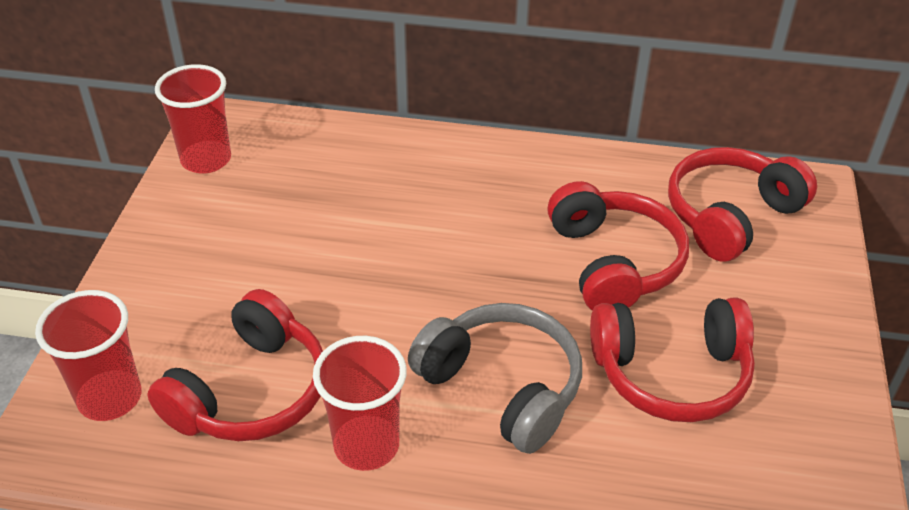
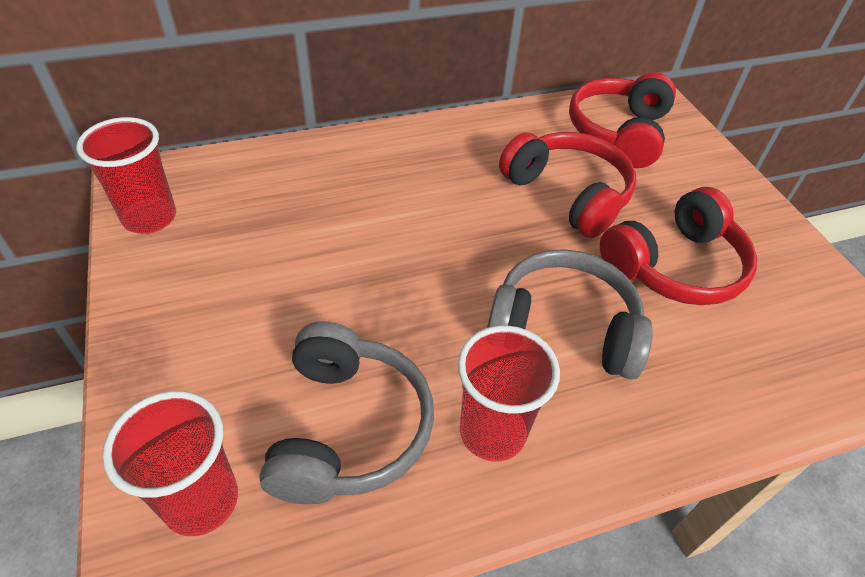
camera: 30 degrees left, 5 degrees up
(251, 392) = (348, 428): red headphones -> grey headphones

